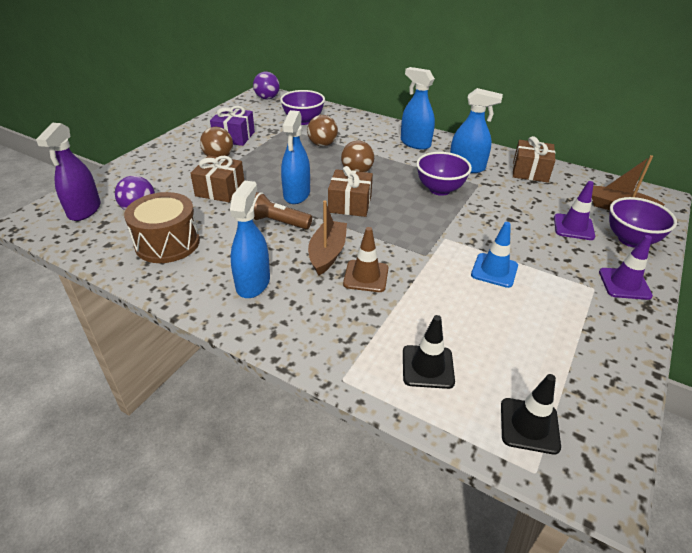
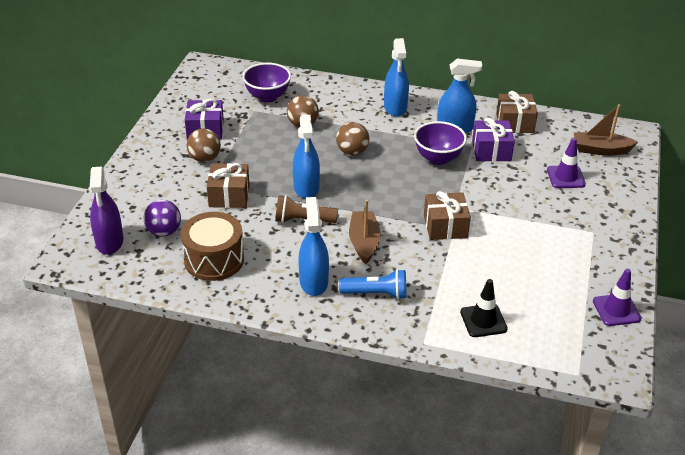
camera: 15 degrees left, 0 degrees up
(267, 98) = (211, 71): purple ball -> none
(314, 309) = (376, 294): none -> blue flashlight
(350, 204) = (361, 189): brown gift -> brown gift (445, 226)
(366, 276) = (406, 257): brown traffic cone -> none
(415, 143) = (395, 107): blue spray bottle -> blue spray bottle turned 120 degrees counterclockwise
(494, 270) = (510, 231): blue traffic cone -> none
(498, 191) = (491, 150): none -> purple gift
(529, 425) = (567, 346): black traffic cone -> none
(624, 284) = (615, 223): purple traffic cone -> purple traffic cone (616, 310)
(630, 240) = (614, 181): purple bowl -> none

